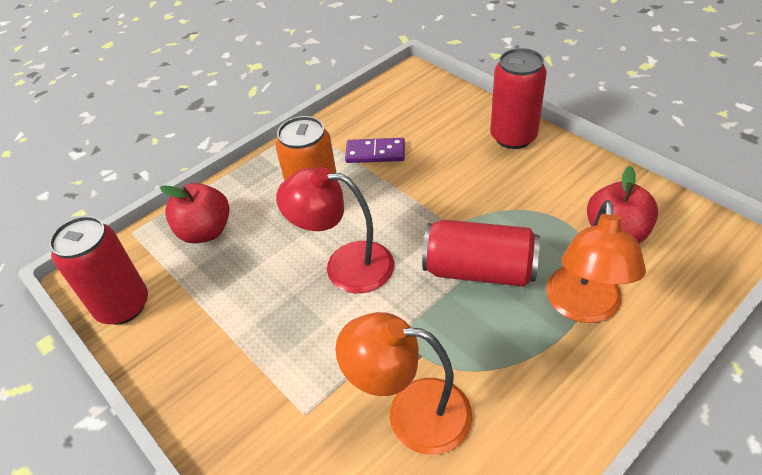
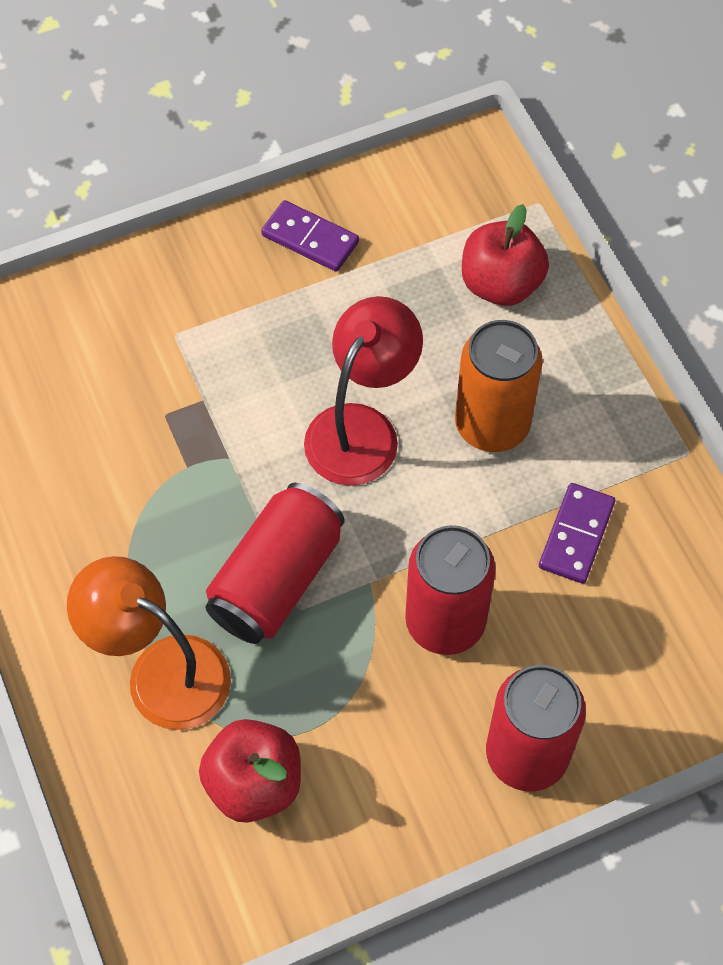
camera: 105 degrees right, 15 degrees up
(123, 306) = (411, 186): red can -> red can (445, 622)
(184, 353) = (310, 239): none -> purple domino
(411, 413) = (123, 432): orange lamp -> none

